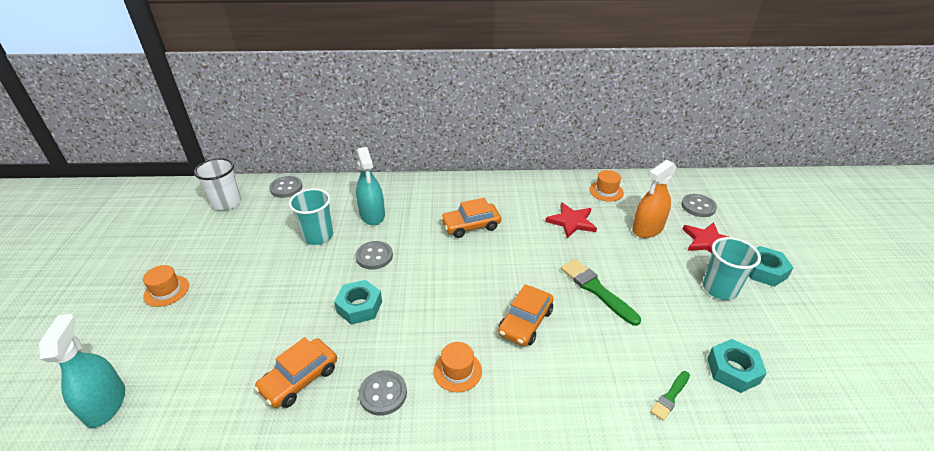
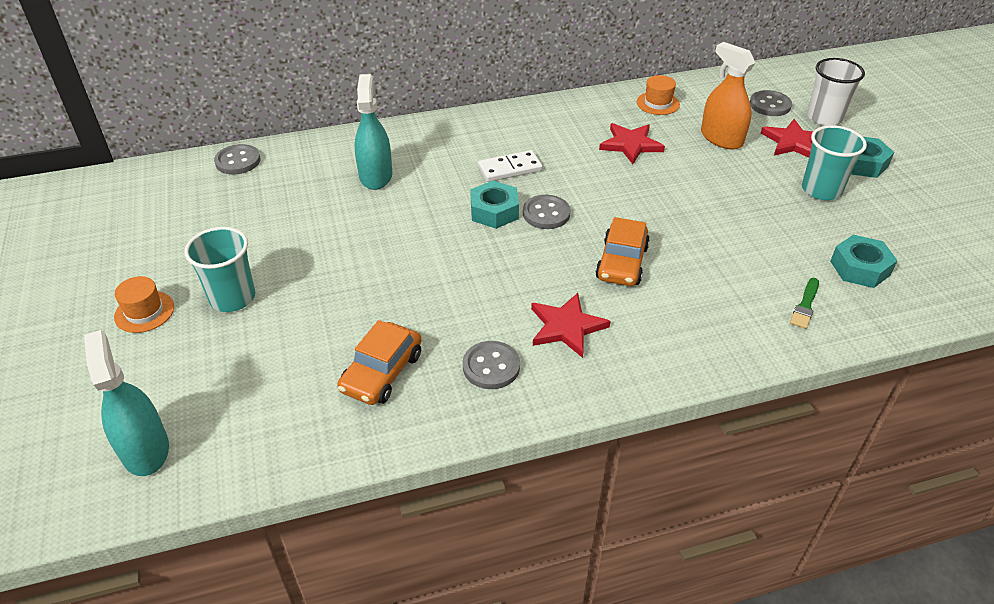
camera: 15 degrees left, 5 degrees up
(226, 203) = (162, 193): white cup -> white cup (824, 117)
(318, 236) = (316, 213): turquoise cup -> turquoise cup (232, 298)
(359, 307) = (415, 283): turquoise nut -> turquoise nut (494, 211)
(372, 215) = (375, 176): turquoise spray bottle -> turquoise spray bottle turned 150 degrees counterclockwise
(374, 256) = (404, 224): grey button -> grey button (546, 214)
(457, 371) = (566, 327): orange hat -> red star
(471, 226) = (510, 168): orange car -> white domino
(596, 290) = (688, 214): green brush -> none
(647, 228) = (721, 138): orange spray bottle -> orange spray bottle turned 105 degrees clockwise

